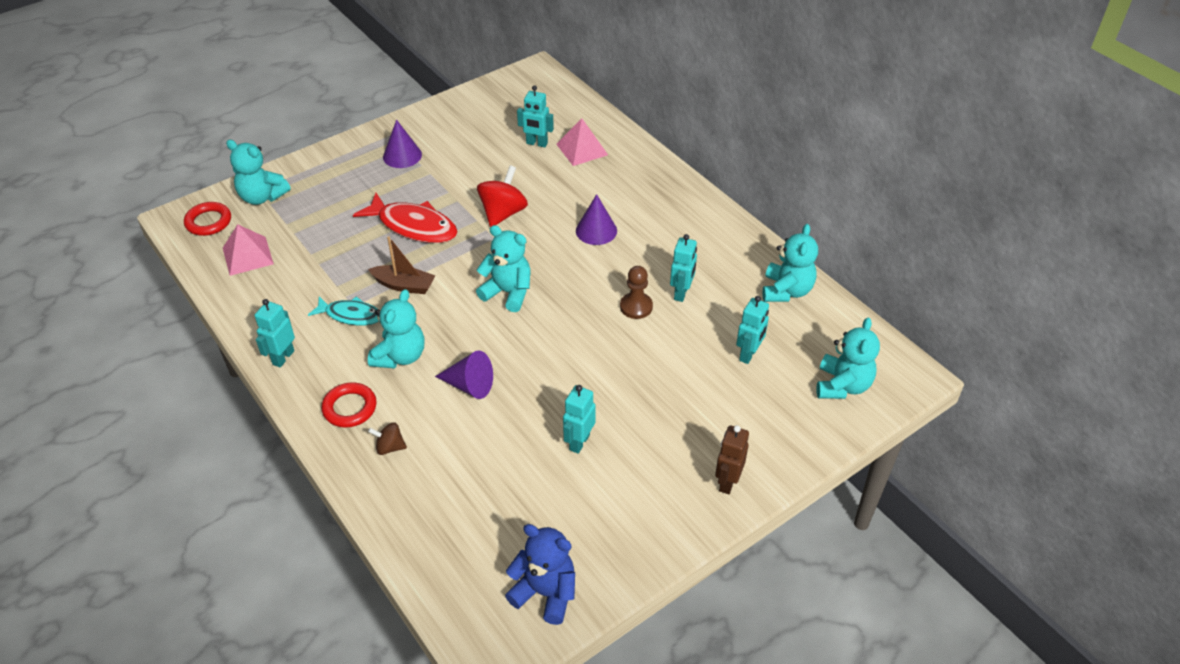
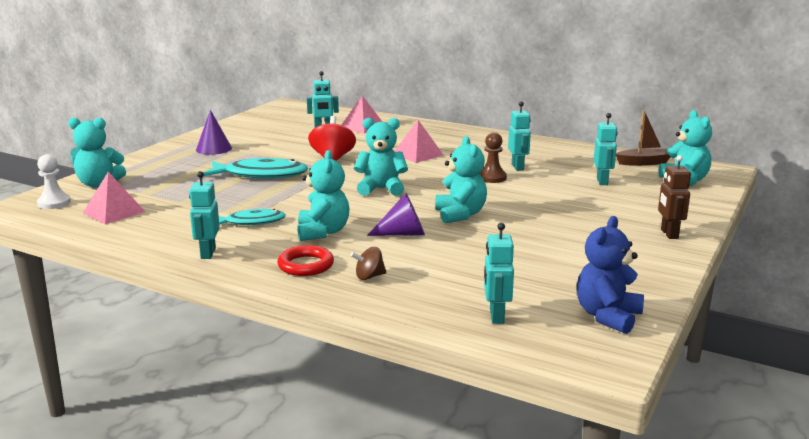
camera: 25 degrees left, 25 degrees down
(208, 222) = (54, 203): red ring -> white pawn
(404, 285) = (285, 201): brown boat -> brown boat (643, 163)
(413, 226) = (261, 175): red fish -> turquoise fish
(545, 593) = (607, 316): blue teddy bear -> blue teddy bear turned 60 degrees counterclockwise
(579, 442) = (531, 240): turquoise robot -> turquoise robot (496, 316)
(596, 230) = (417, 154): purple cone -> pink pyramid
(786, 291) = (590, 154): turquoise teddy bear -> turquoise teddy bear (460, 215)

